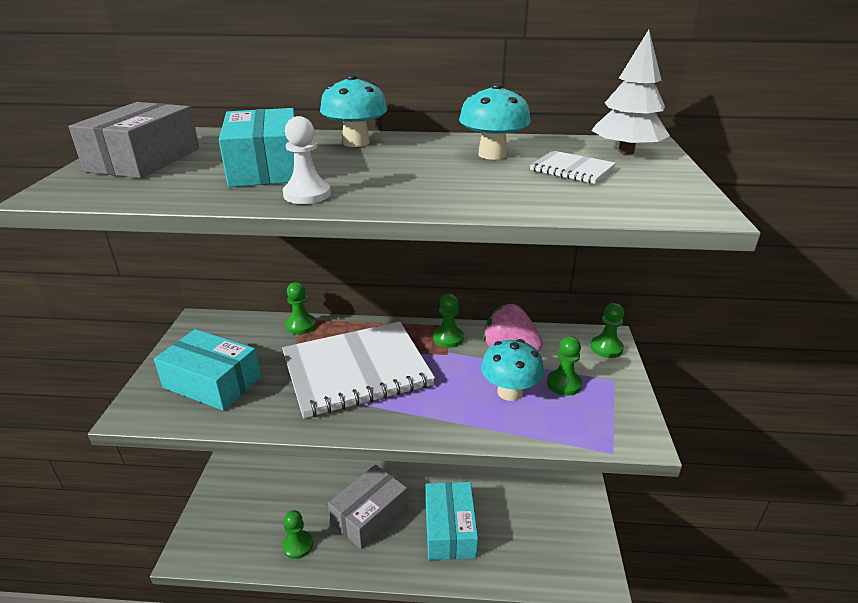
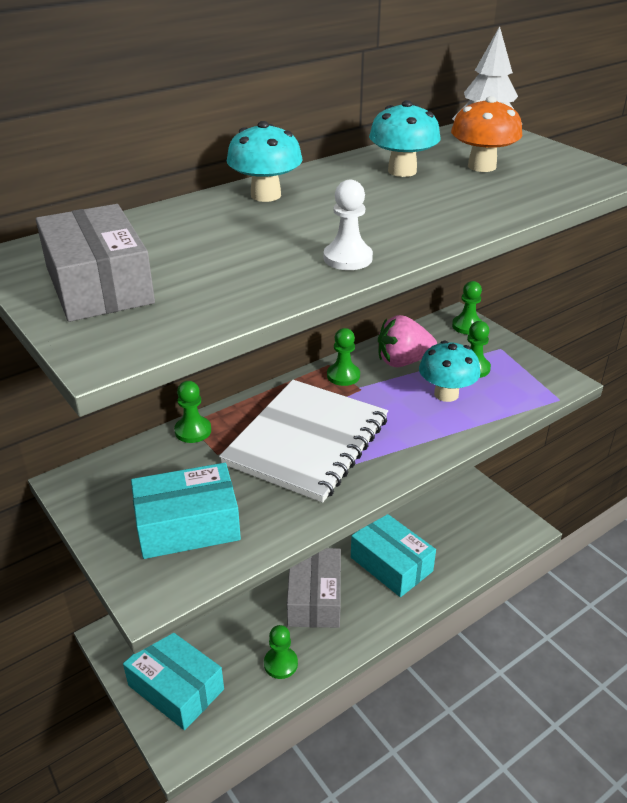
camera: 40 degrees left, 5 degrees up
(265, 167) = (248, 248): turquoise box -> turquoise box (176, 687)
(572, 169) = (482, 166): white notebook -> orange mushroom

